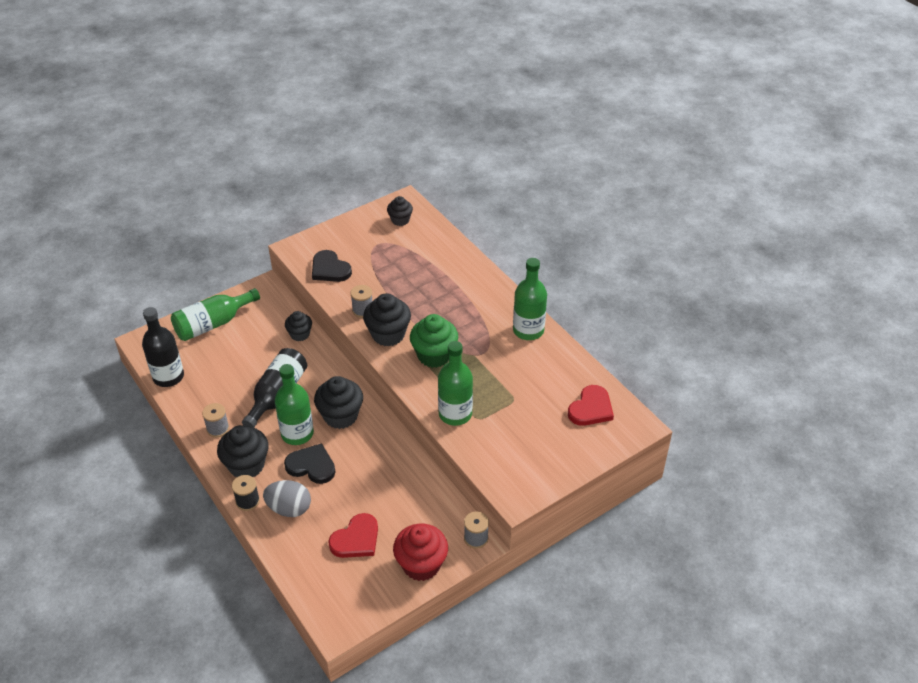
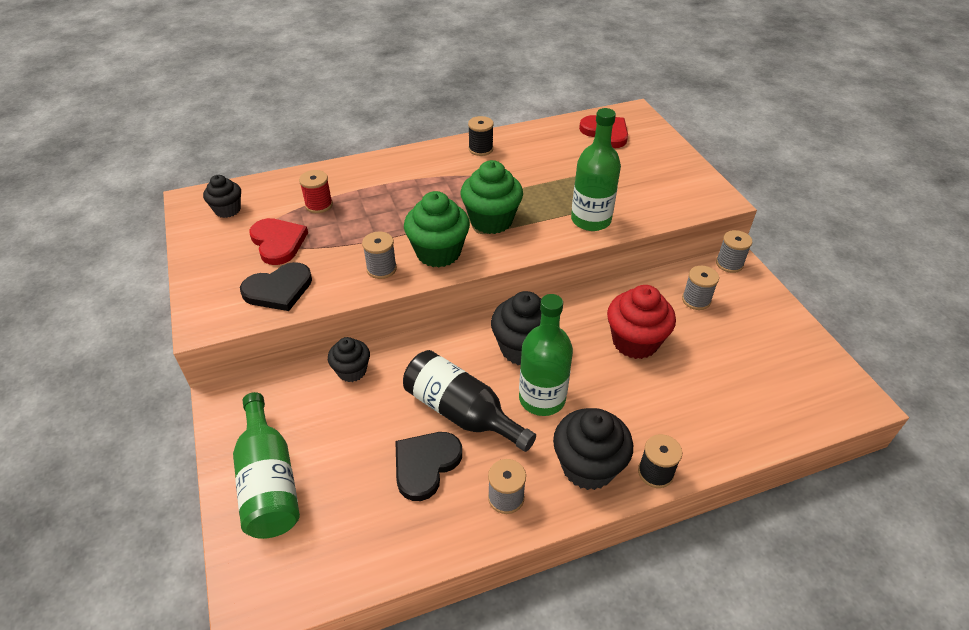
camera: 75 degrees left, 0 degrees up
(168, 377) = (363, 564): black bottle -> none
(289, 508) = (673, 424): grey egg -> none
(311, 466) = (603, 390): black heart -> black heart (425, 465)
(356, 539) = (727, 362): red heart -> red heart (278, 242)
(388, 334) = (438, 252): black cupcake -> green cupcake
(420, 261) = (319, 205): none -> red spool
(421, 516) = (696, 300): none -> grey spool
(421, 564) = (765, 311): red cupcake -> red cupcake (635, 342)
(528, 330) = (480, 149): green bottle -> black spool

